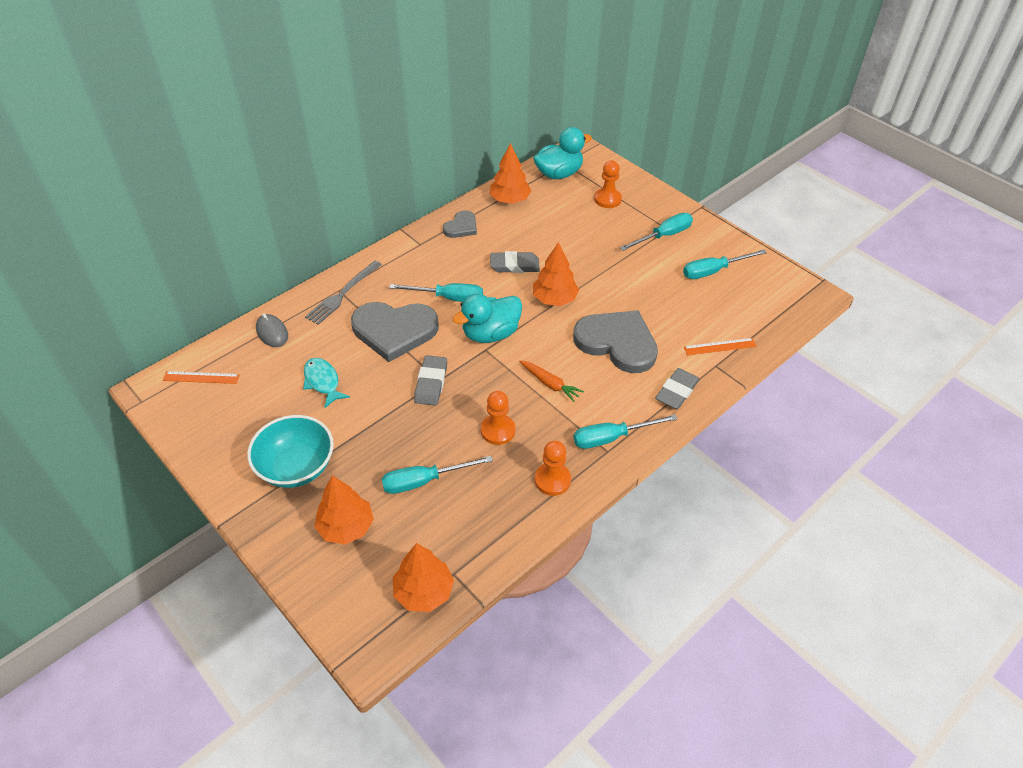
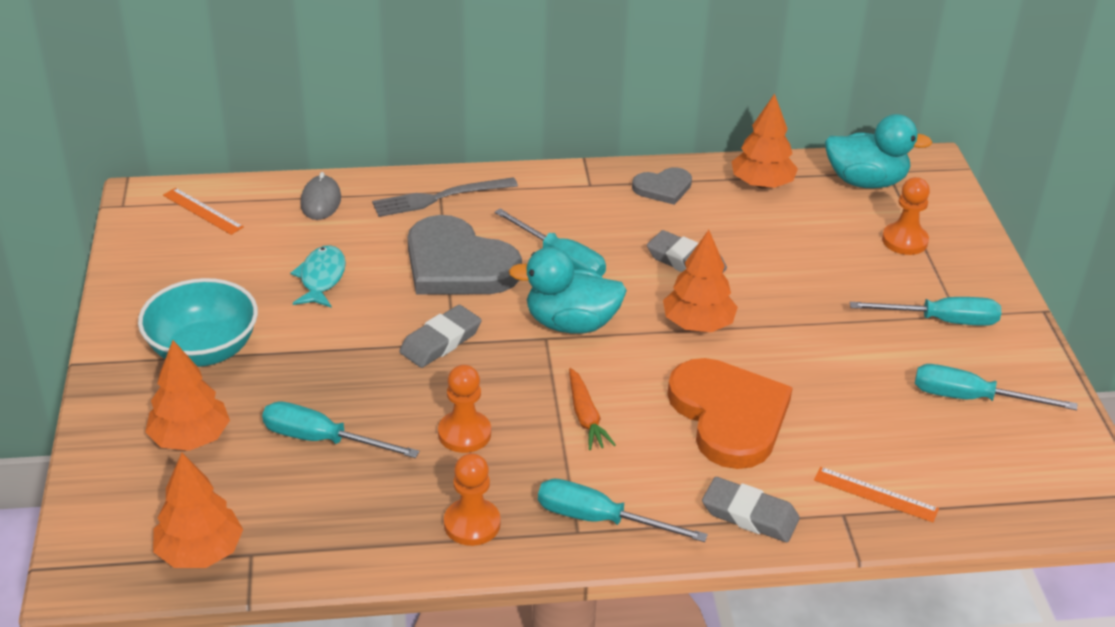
camera: 35 degrees right, 10 degrees down
(617, 343) = (729, 416): grey heart -> orange heart
(676, 391) = (750, 515): grey eraser -> grey eraser turned 45 degrees clockwise

